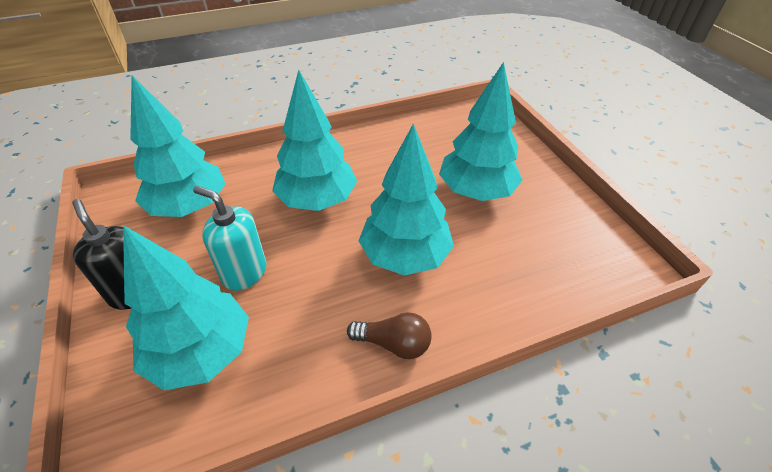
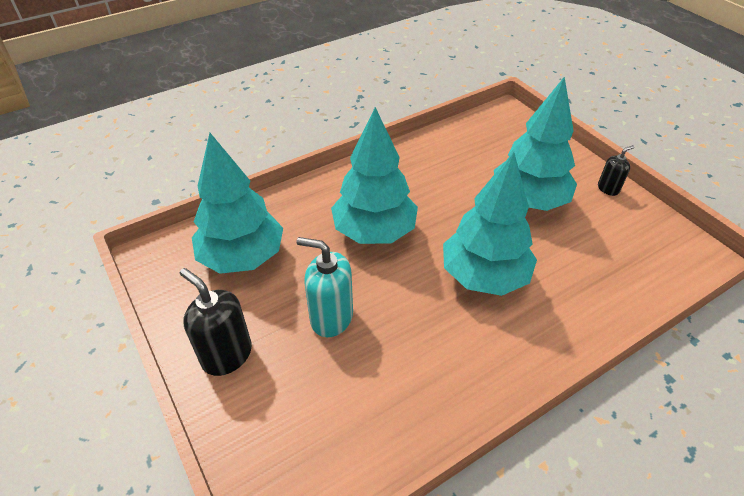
camera: 10 degrees left, 0 degrees up
(201, 352) = (323, 403): turquoise tree -> none
(393, 343) = (505, 363): brown light bulb -> none
(560, 191) = (608, 189): none -> black soap dispenser

